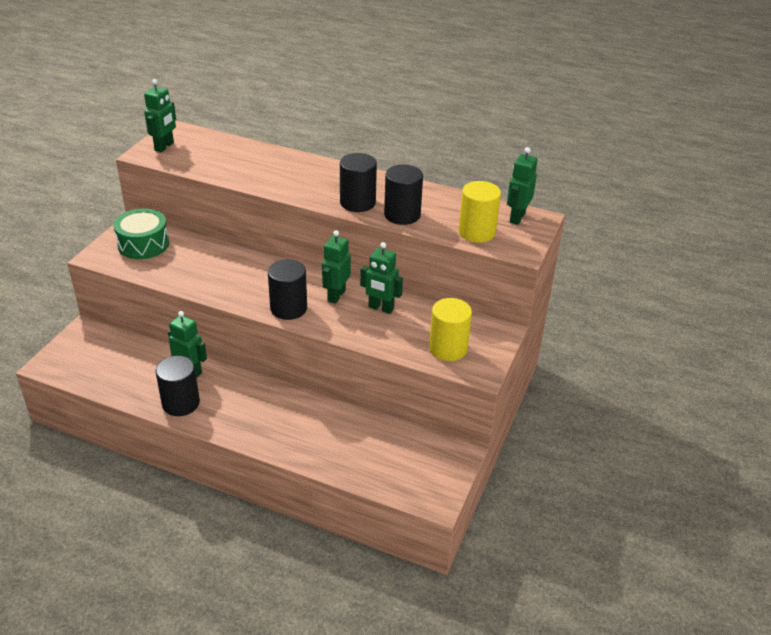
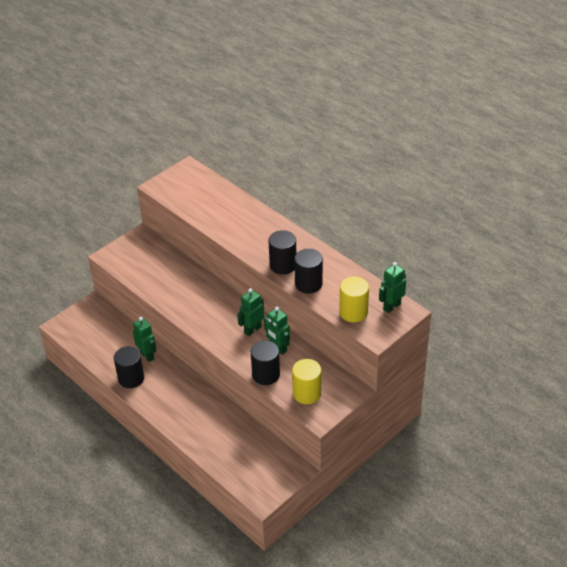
camera: 25 degrees right, 5 degrees up
(143, 244) = (142, 253): green drum -> none
(164, 147) = (174, 182): green robot -> none
(288, 308) = (215, 331): black cylinder -> black cylinder (266, 374)

